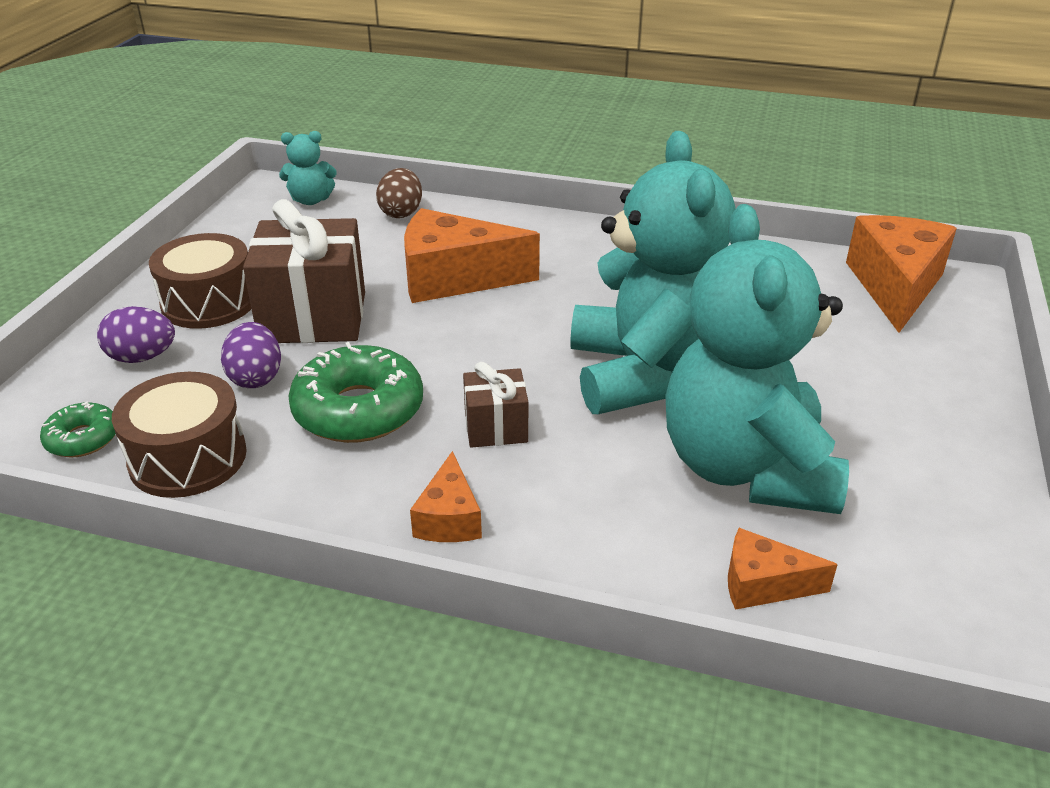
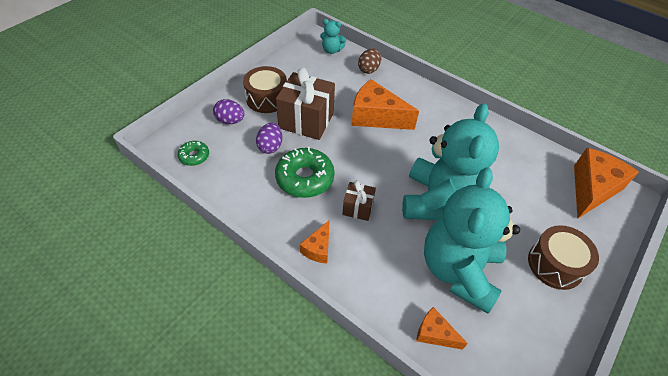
camera: 20 degrees right, 15 degrees up
(188, 458) = (229, 180): brown drum -> brown drum (555, 264)

